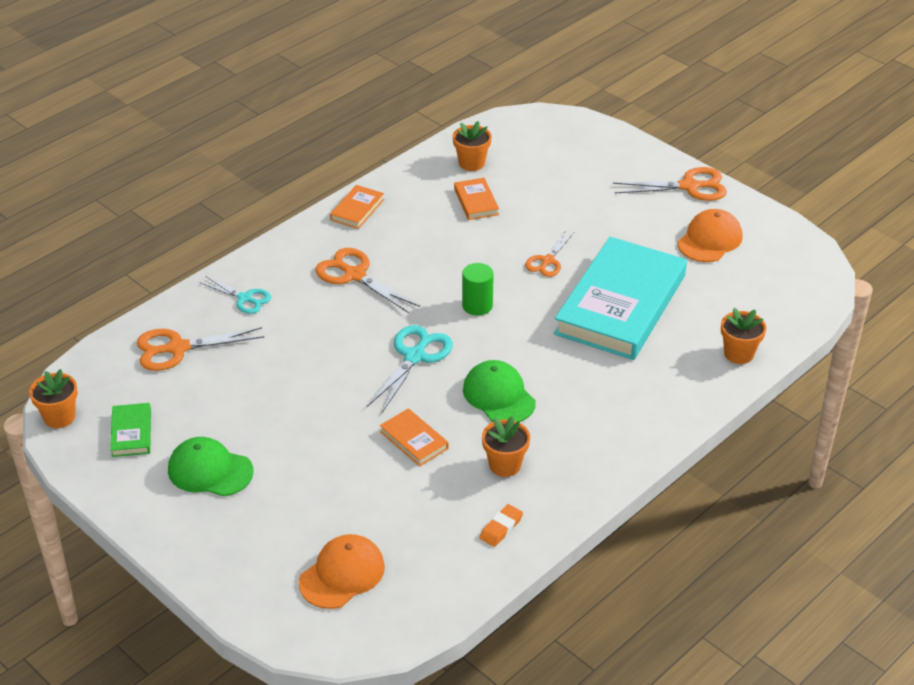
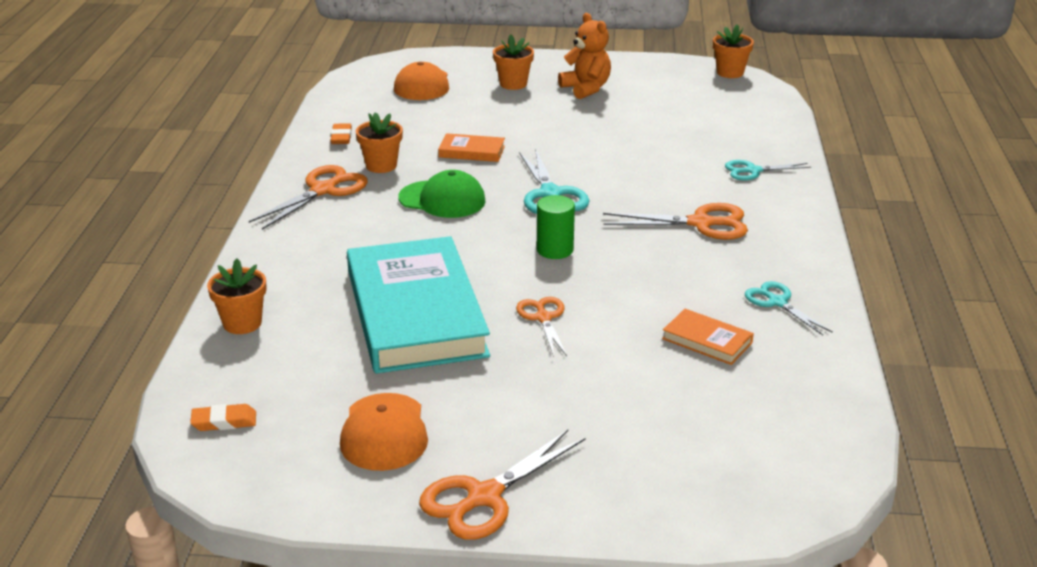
camera: 140 degrees right, 10 degrees down
(131, 432) = (671, 84): green book -> none
(177, 348) = (735, 127): orange scissors -> orange scissors (323, 190)
(210, 470) = (586, 89): green cap -> orange teddy bear
(357, 209) = (803, 274): orange book -> none
(402, 202) = (777, 302): none -> turquoise scissors
(471, 163) = (784, 382): orange flower pot -> orange flower pot (513, 84)
(794, 289) = (224, 421): none -> orange eraser

